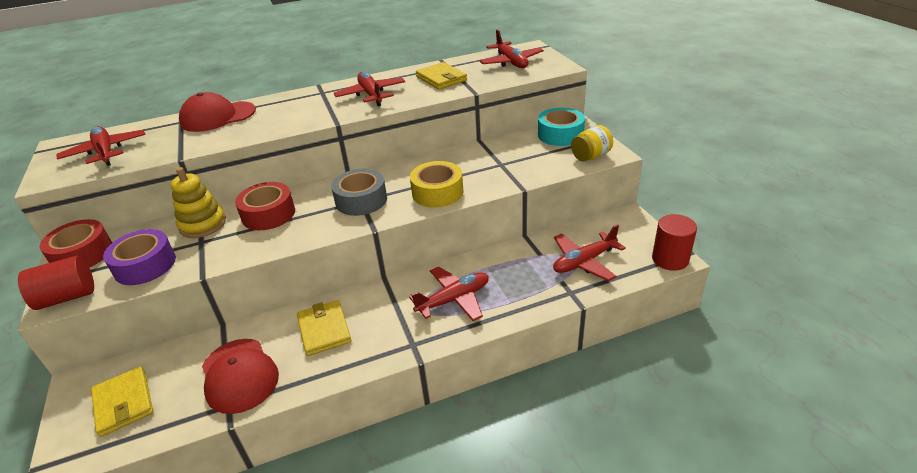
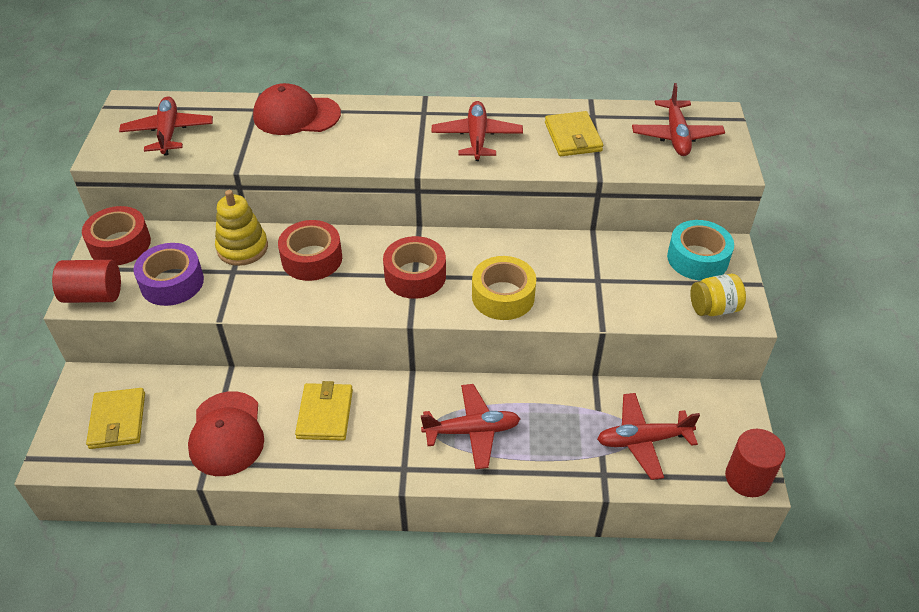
camera: 20 degrees right, 10 degrees up
(361, 200) = (415, 276): grey tape -> red tape

